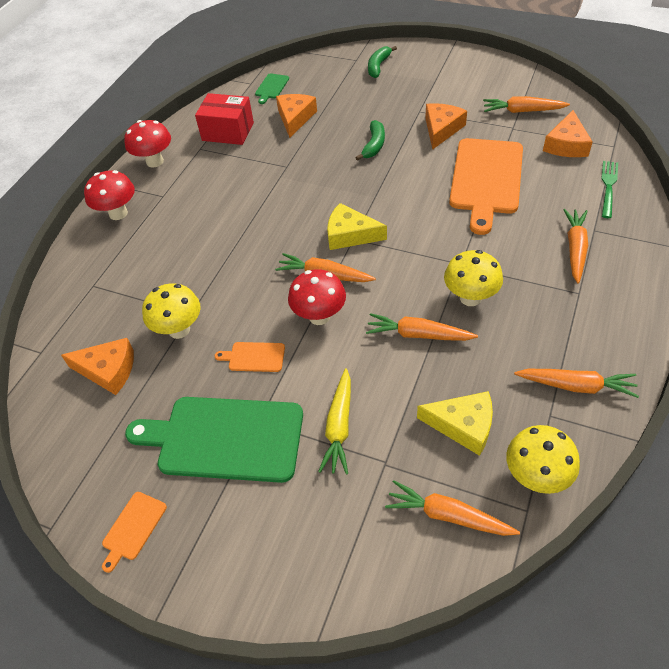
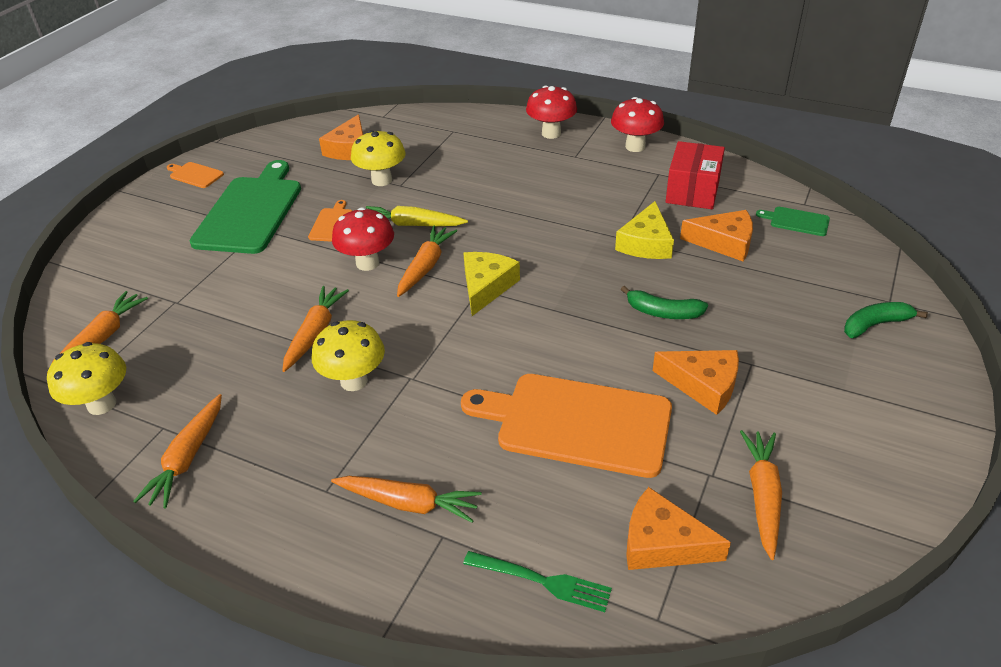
camera: 90 degrees right, 10 degrees down
(339, 427) = (228, 275): yellow carrot -> yellow carrot (412, 225)
(378, 66) = (875, 325): green banana -> green banana turned 45 degrees counterclockwise
(463, 425) = (186, 357): yellow cheese -> yellow cheese (646, 243)

